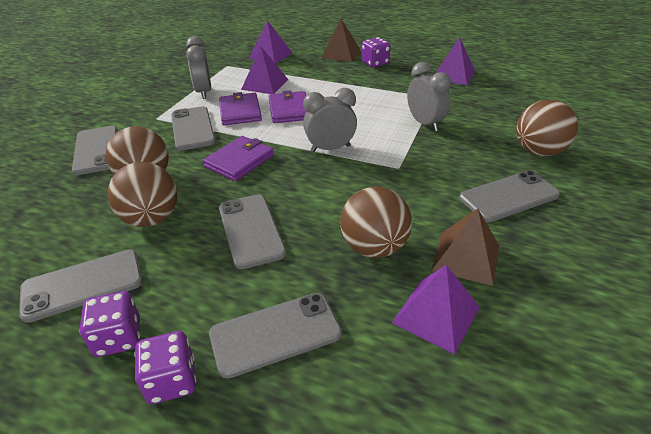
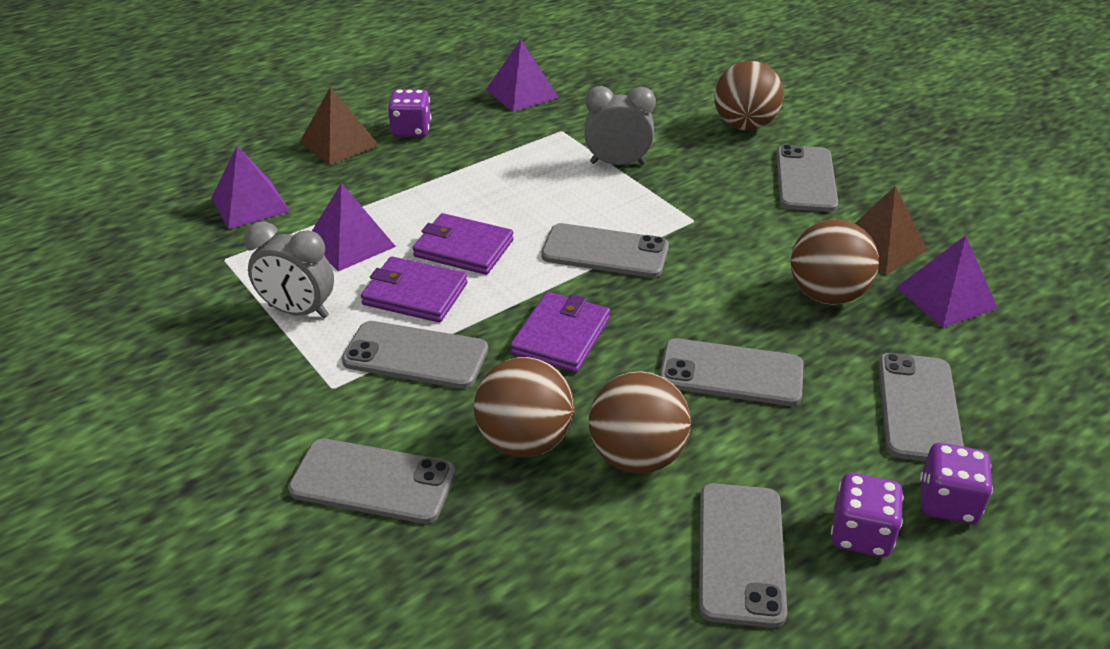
camera: 60 degrees left, 0 degrees up
(239, 161) = (561, 336): purple wallet -> purple wallet turned 45 degrees clockwise
(330, 149) = (605, 252): grey clock -> grey phone

